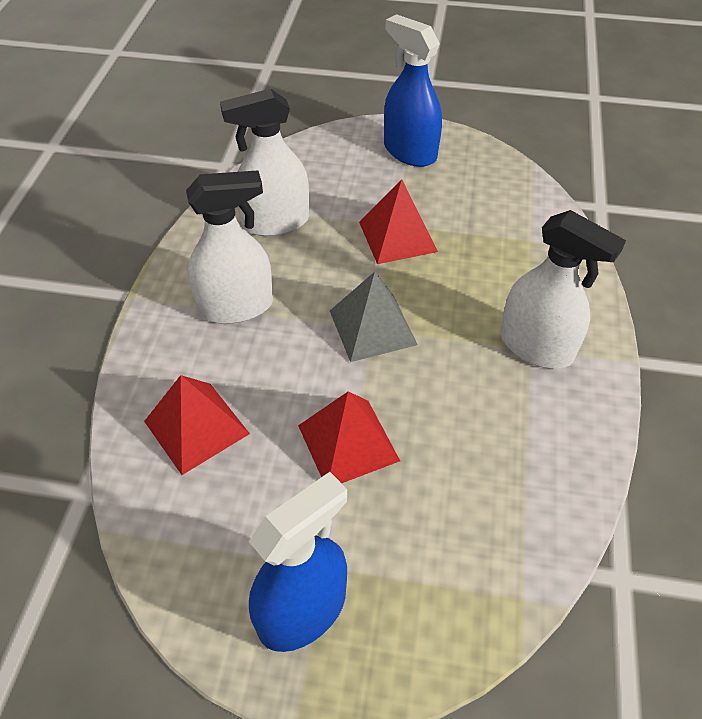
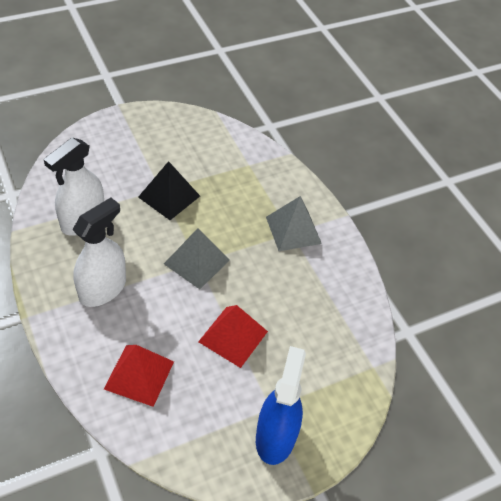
camera: 40 degrees left, 0 degrees up
(397, 236) = (169, 196): red pyramid -> black pyramid
(409, 152) = (134, 134): blue spray bottle -> none
(536, 346) = (293, 230): white spray bottle -> grey pyramid

